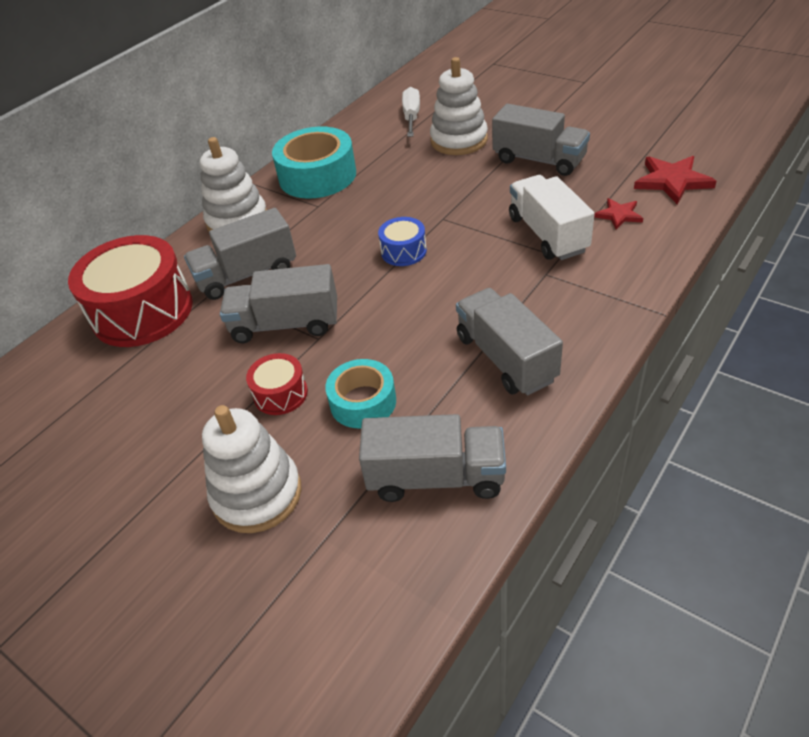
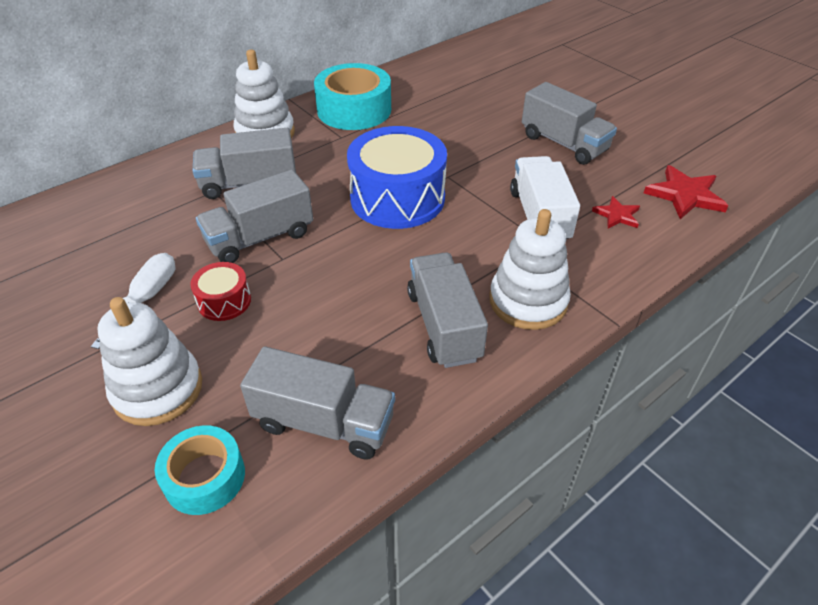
camera: 10 degrees right, 0 degrees up
(142, 311) = (145, 193): red drum -> none
(285, 324) = (260, 238): grey truck -> grey truck turned 45 degrees counterclockwise
(363, 402) = (293, 330): turquoise tape -> turquoise tape (204, 477)
(403, 251) = (397, 198): blue drum -> blue drum, size x2.12
(411, 117) = (464, 76): white screwdriver -> white screwdriver (147, 298)
(459, 140) = (497, 107): white stacking toy -> white stacking toy (528, 301)

